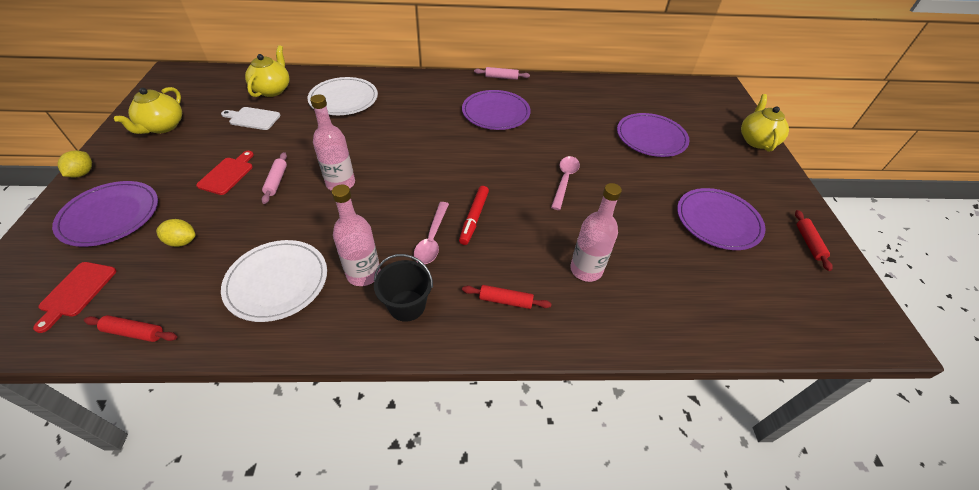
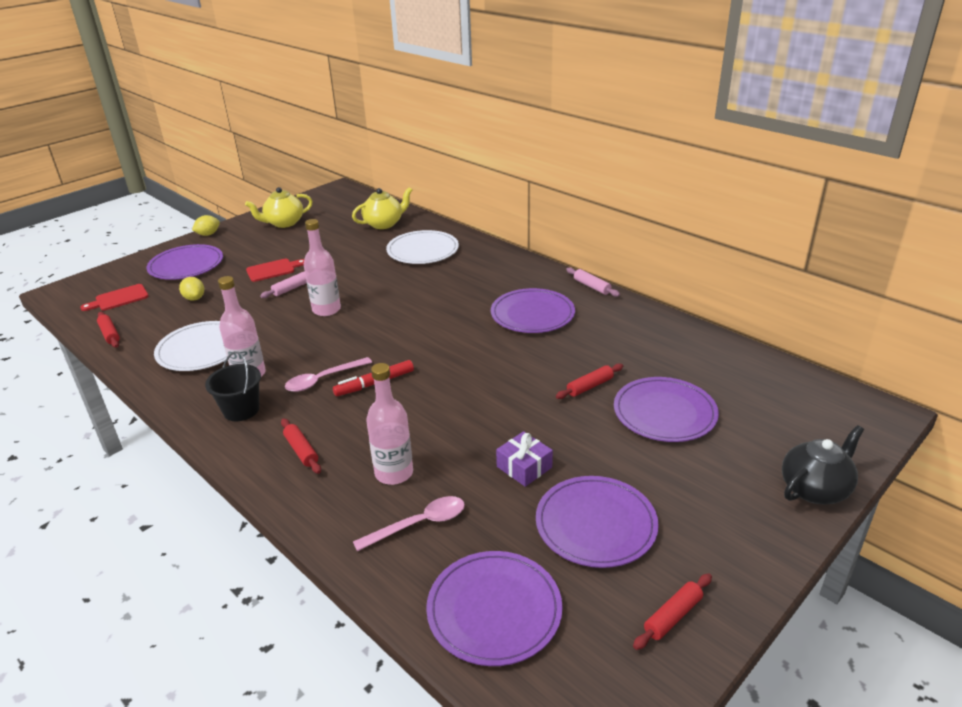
camera: 50 degrees right, 15 degrees down
(252, 118) = (341, 239): white cutting board -> none
(564, 180) = (498, 399): pink spoon -> pink spoon (419, 524)
(597, 143) = (590, 386): none -> red rolling pin
(642, 213) = (524, 467): none -> purple gift
(755, 305) = (494, 610): none -> purple plate
(756, 140) = (815, 489): yellow teapot -> black teapot

